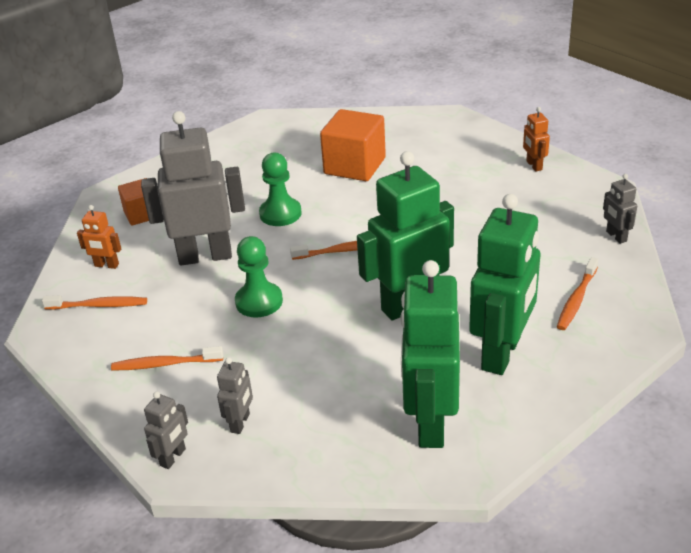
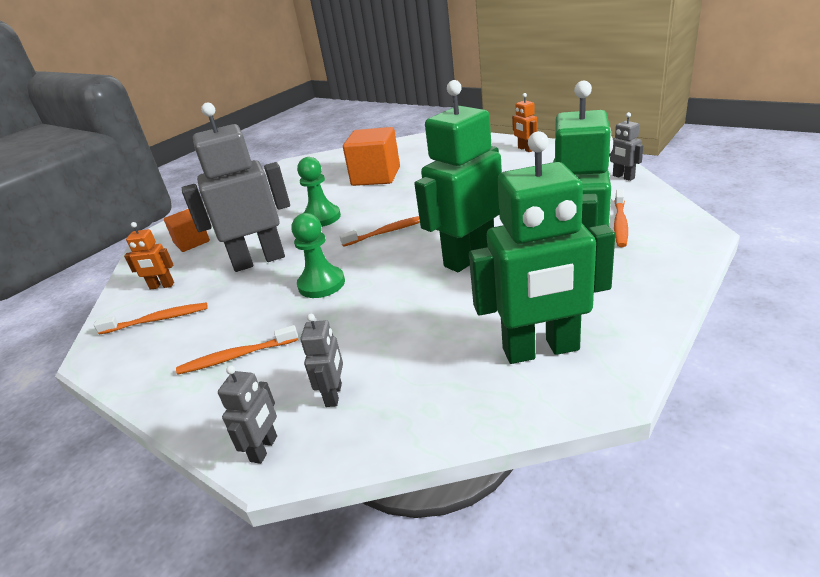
camera: 10 degrees left, 5 degrees down
(430, 423) = (541, 350): green robot -> green robot turned 90 degrees counterclockwise

